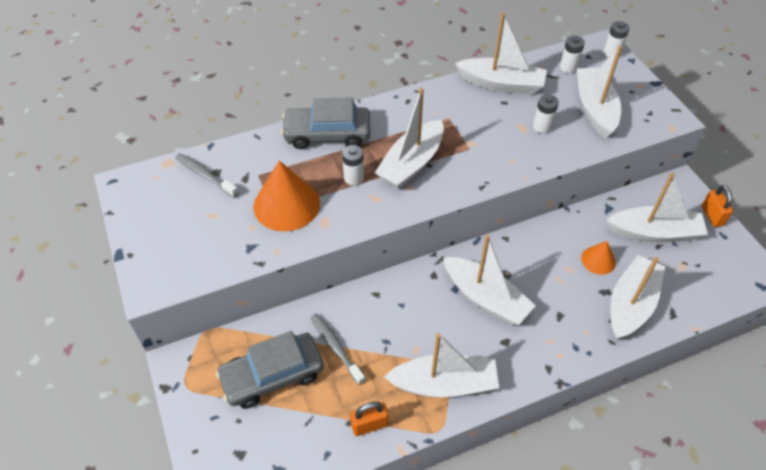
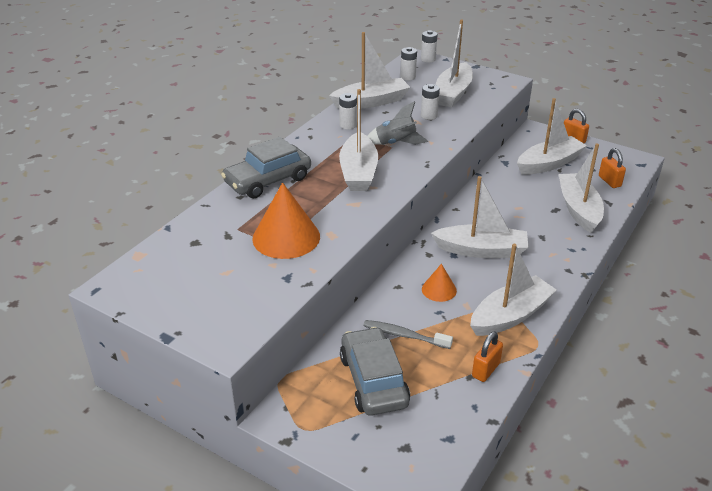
camera: 35 degrees left, 15 degrees down
(205, 175) = (187, 248): grey toothbrush -> none
(272, 375) = (373, 380): grey car -> grey car turned 135 degrees clockwise
(354, 178) = (323, 198): white battery -> white battery (348, 125)
(477, 146) = (396, 143): none -> grey rocket
(595, 109) = (453, 93): white boat -> white boat turned 120 degrees counterclockwise
(598, 260) = (531, 194): orange cone -> orange cone (439, 289)
(701, 288) = (609, 181): none -> orange padlock

